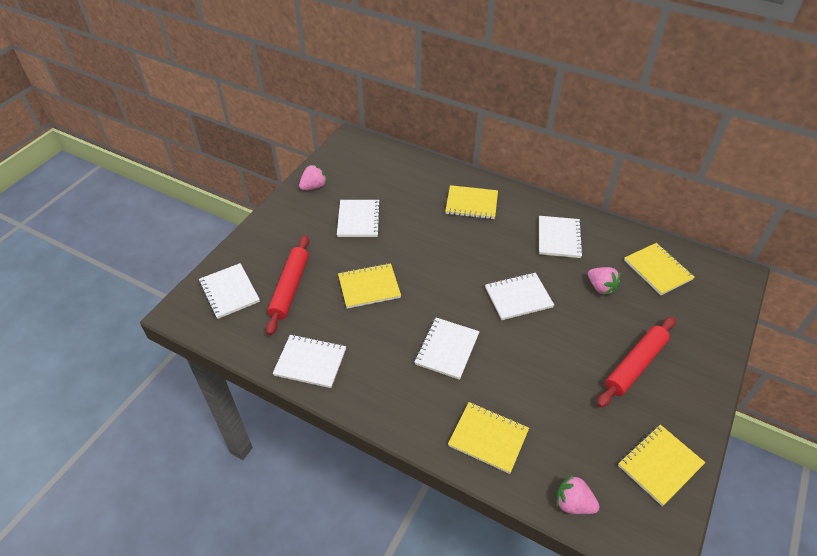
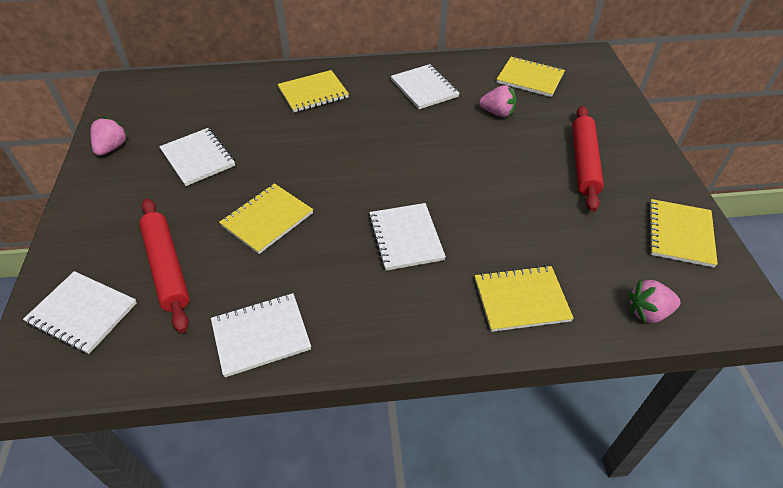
camera: 35 degrees left, 0 degrees up
(518, 297) = (433, 155): white notebook -> none

